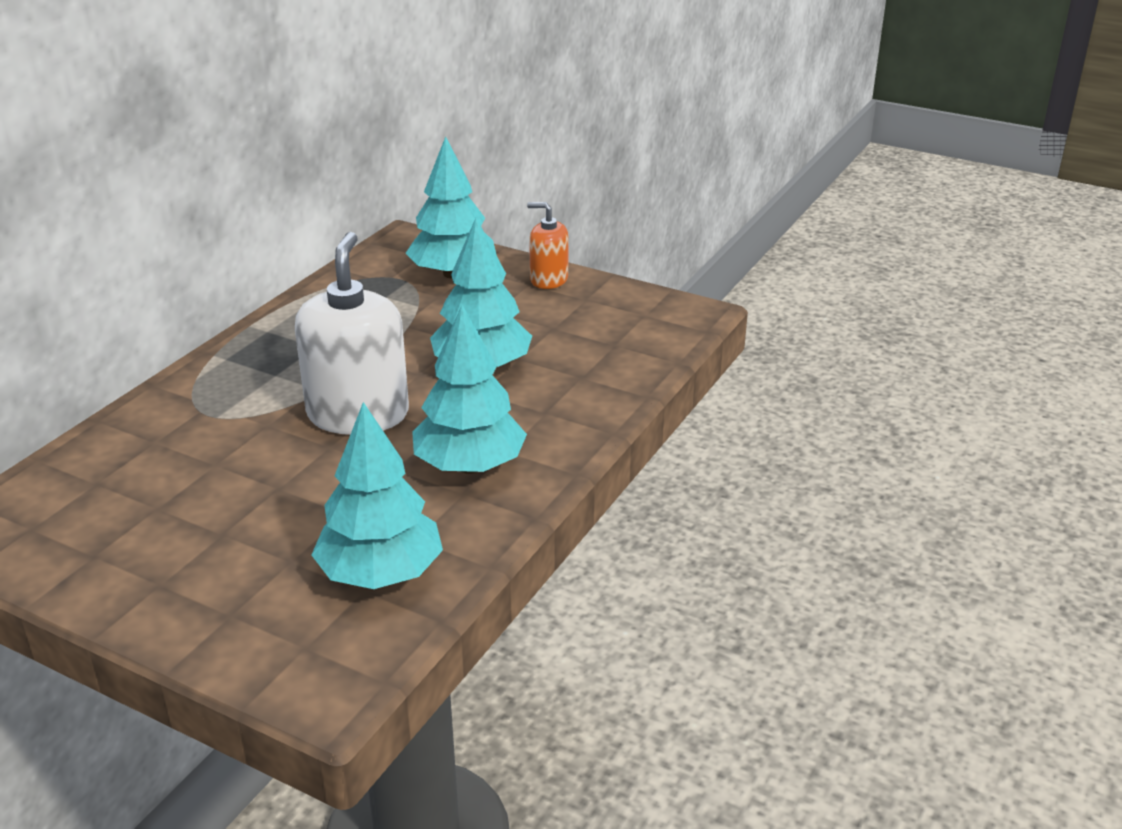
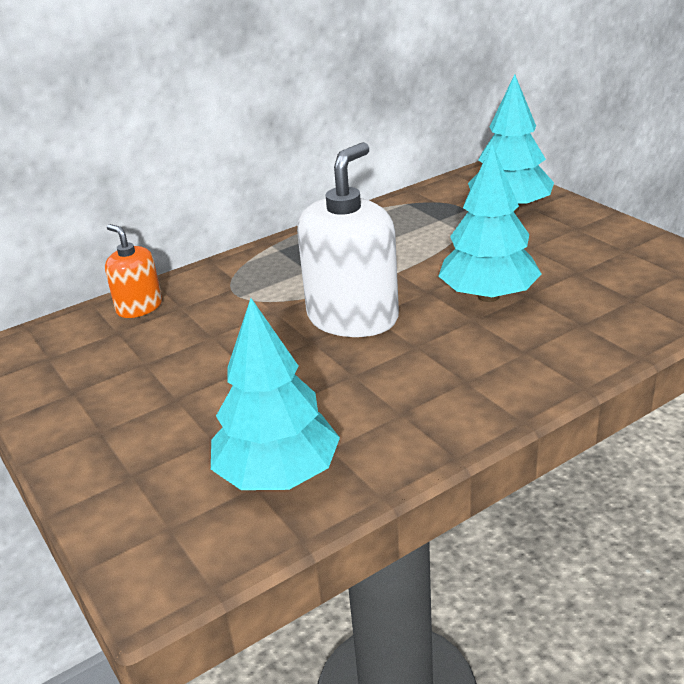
camera: 30 degrees right, 0 degrees up
(469, 466) = (422, 388): turquoise tree -> none
(549, 279) = (597, 227): orange soap dispenser -> orange soap dispenser (139, 307)

